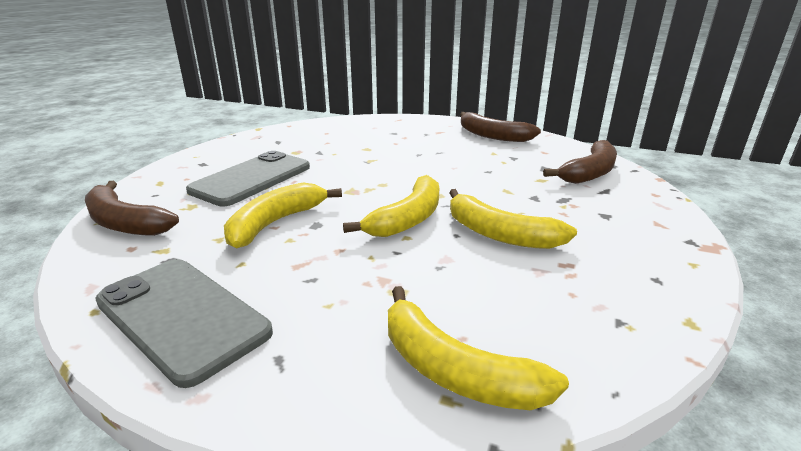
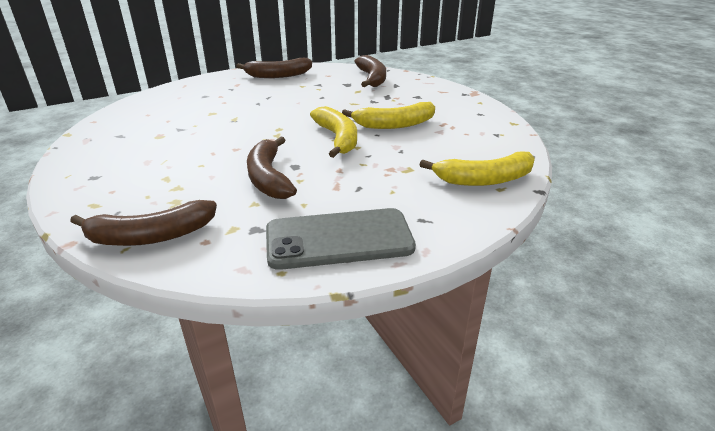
camera: 50 degrees left, 5 degrees up
(251, 179) = (175, 166): grey phone -> none
(275, 223) = (268, 178): yellow banana -> brown banana

